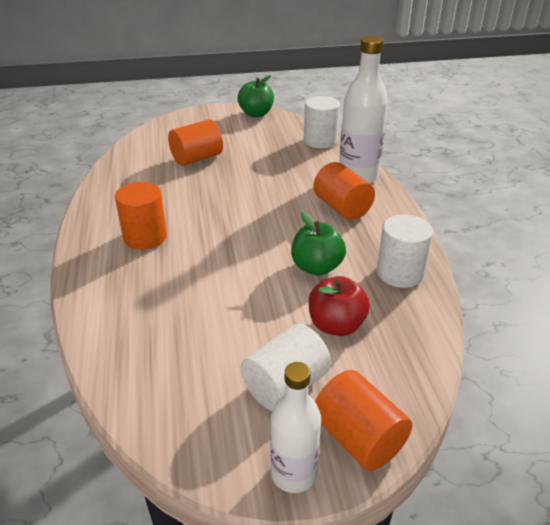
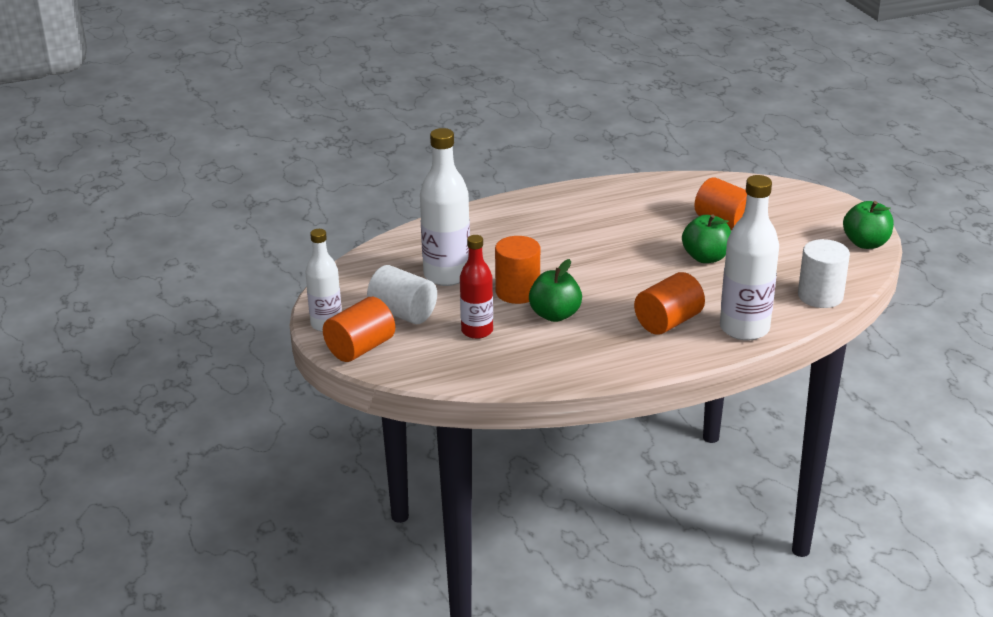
camera: 80 degrees right, 5 degrees down
(145, 237) = (565, 222): orange cylinder -> orange cylinder (517, 292)
(213, 336) = (447, 275): none -> white bottle
(247, 175) = (706, 257): none -> green apple
(336, 325) = (477, 331): red apple -> red bottle
(400, 273) = (564, 362): white cylinder -> none

